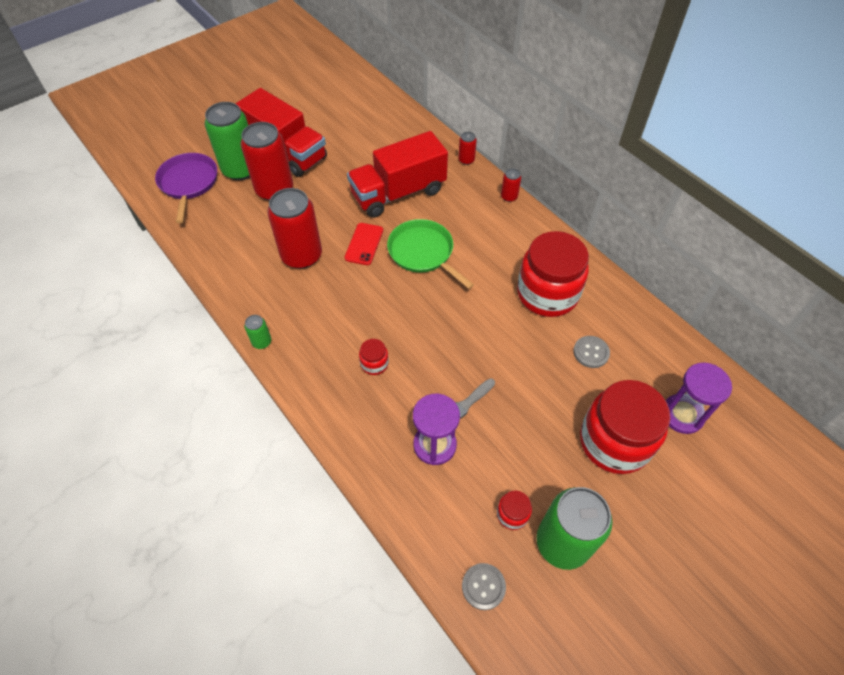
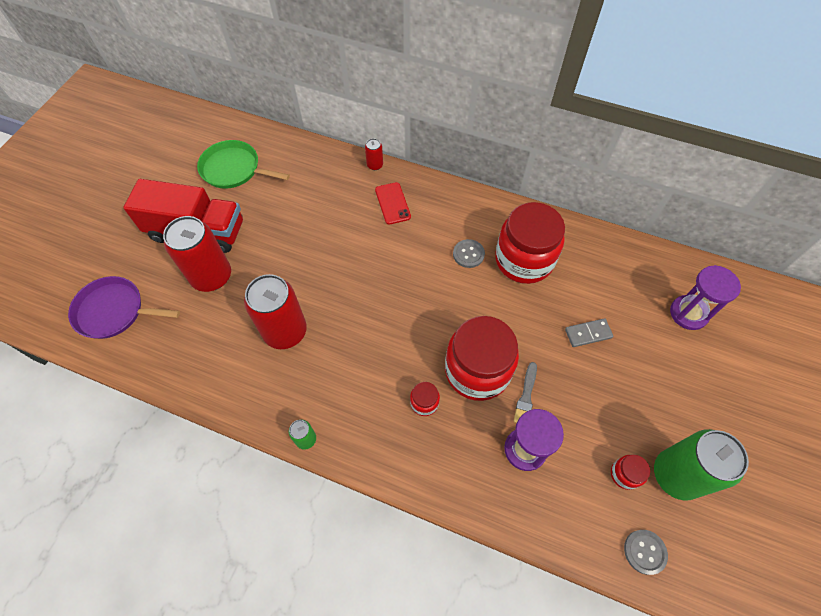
camera: 30 degrees left, 5 degrees up
(188, 183) = (114, 311): purple pan -> purple pan turned 45 degrees counterclockwise
(240, 169) = (161, 271): green can -> none
(364, 244) = (337, 291): red phone -> red phone (392, 203)
(398, 193) = (335, 225): red truck -> none
(423, 252) = (396, 273): green pan -> green pan (234, 169)
(509, 197) = (434, 184): red can -> none
(564, 382) = (588, 333): none -> grey domino
(591, 352) = (590, 296): grey button -> grey button (468, 254)
(614, 442) = (657, 364): red jar -> red jar (477, 371)

